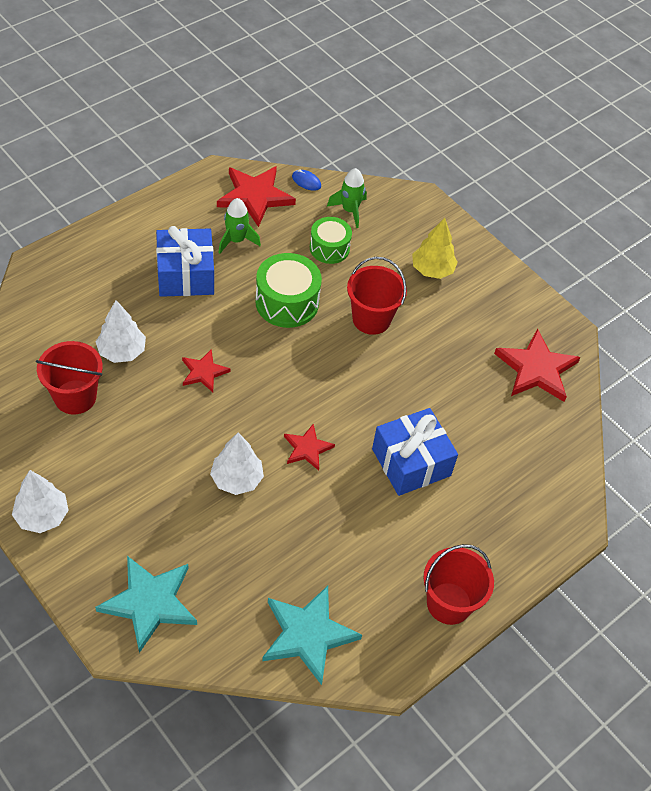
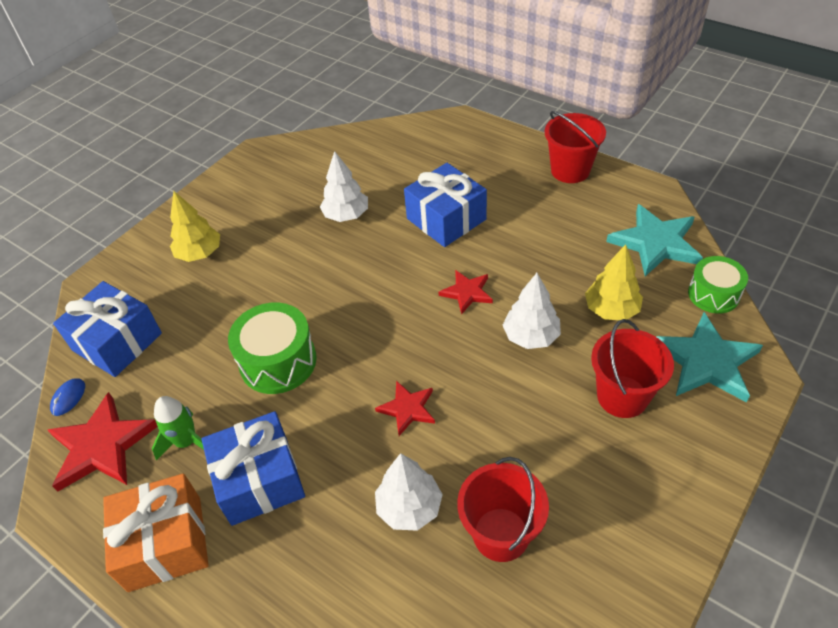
camera: 95 degrees left, 5 degrees down
(42, 516) = (678, 499): white tree -> white tree (346, 215)
(163, 222) = (165, 543): none -> orange gift
(239, 554) = (611, 310): none -> yellow tree
(329, 248) = (183, 345): green drum -> green drum (713, 294)
(350, 210) = (117, 342): green rocket -> blue gift
(371, 319) = (282, 284): red bucket -> red bucket (622, 396)
(536, 369) = (308, 164): red star -> none

